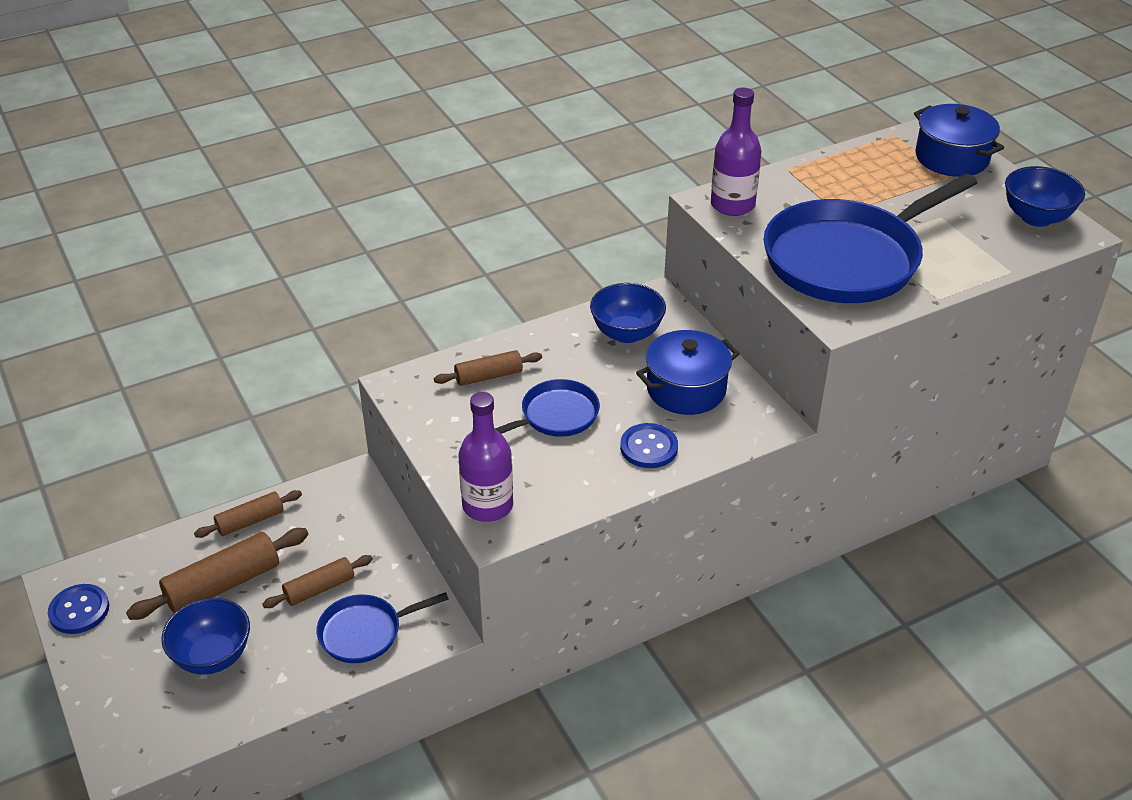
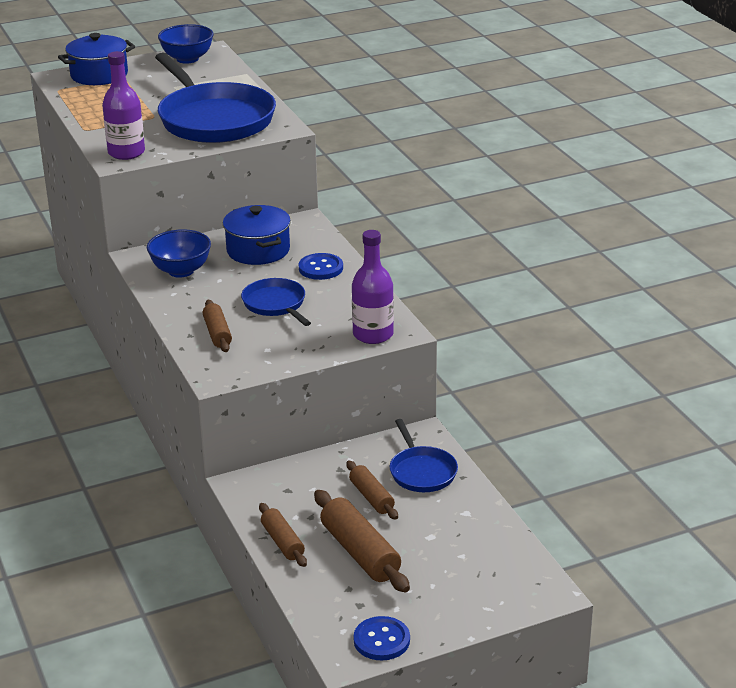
camera: 85 degrees left, 10 degrees down
(213, 656) = (442, 551): blue bowl -> none

